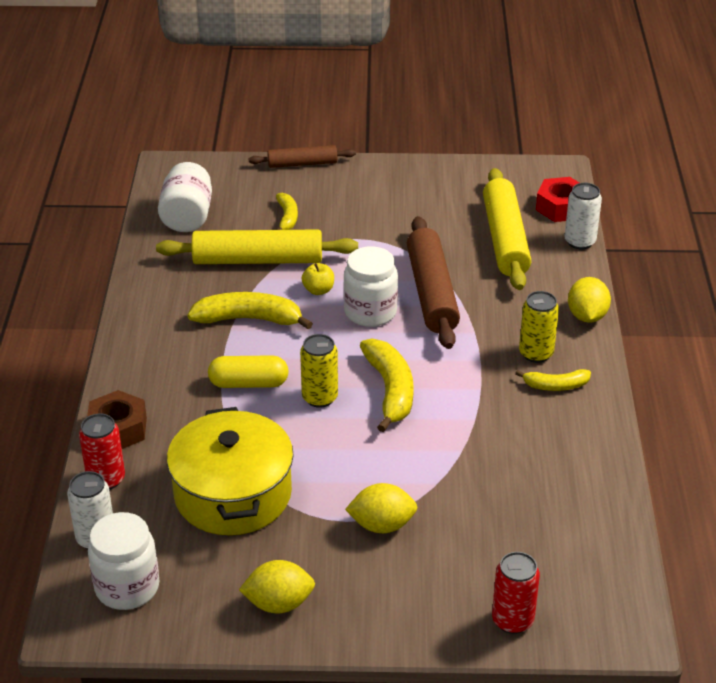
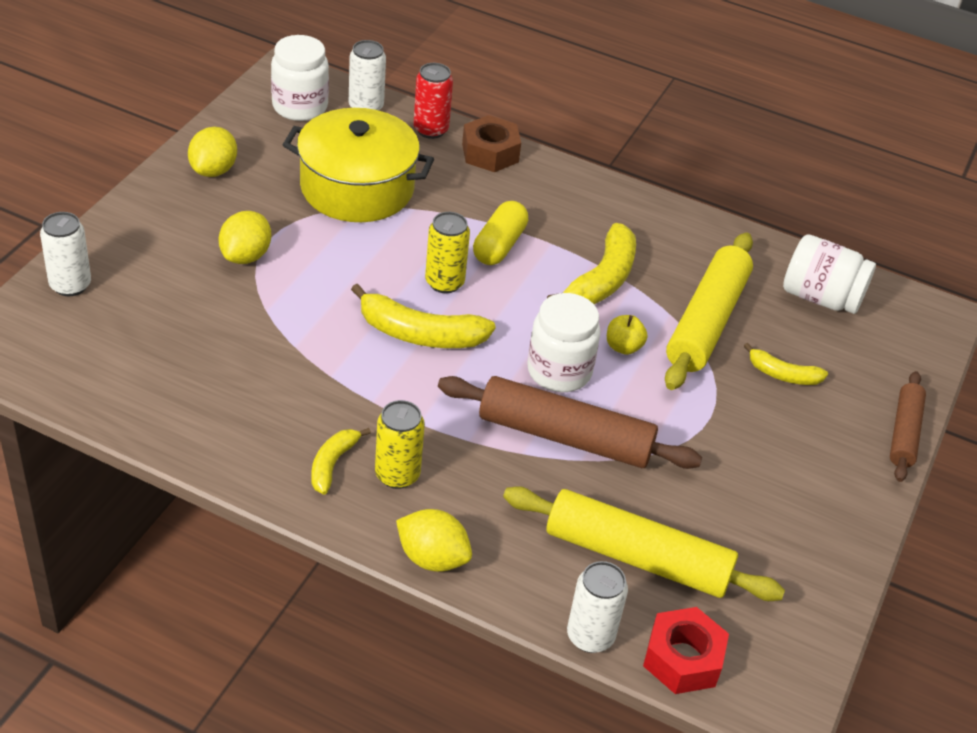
camera: 110 degrees right, 5 degrees up
(512, 620) = (70, 285): red can -> white can

